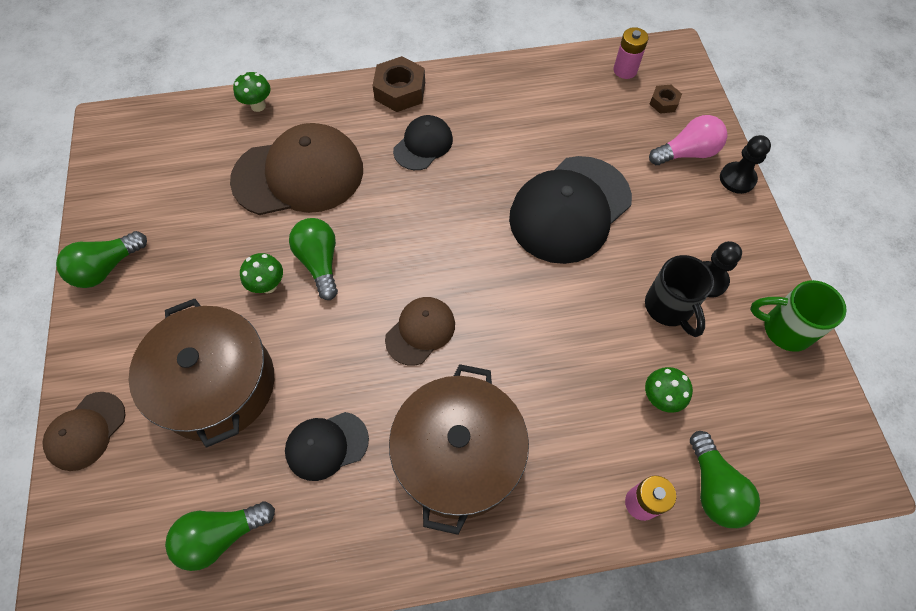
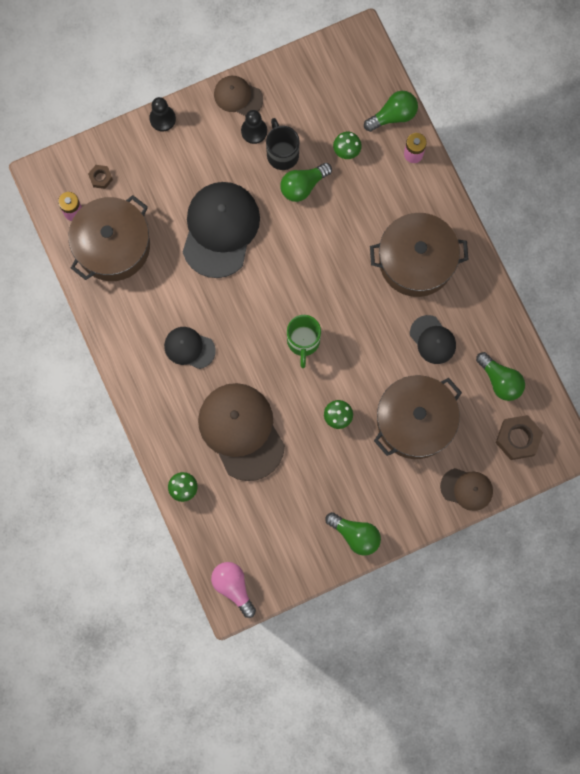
camera: 105 degrees left, 15 degrees up
(320, 262) = (310, 389): green light bulb -> green light bulb (303, 186)
(400, 91) = (139, 381): brown nut -> brown nut (518, 438)
(420, 331) = (343, 306): brown cap -> brown cap (238, 96)
(570, 209) = (220, 229): black cap -> black cap turned 105 degrees counterclockwise
(574, 98) = (113, 245): none -> brown pot
(669, 308) = (282, 153): black mug -> black mug turned 75 degrees counterclockwise
(687, 153) = (147, 155): pink light bulb -> pink light bulb (233, 587)
(784, 329) = (278, 82): green mug -> green mug (303, 342)

